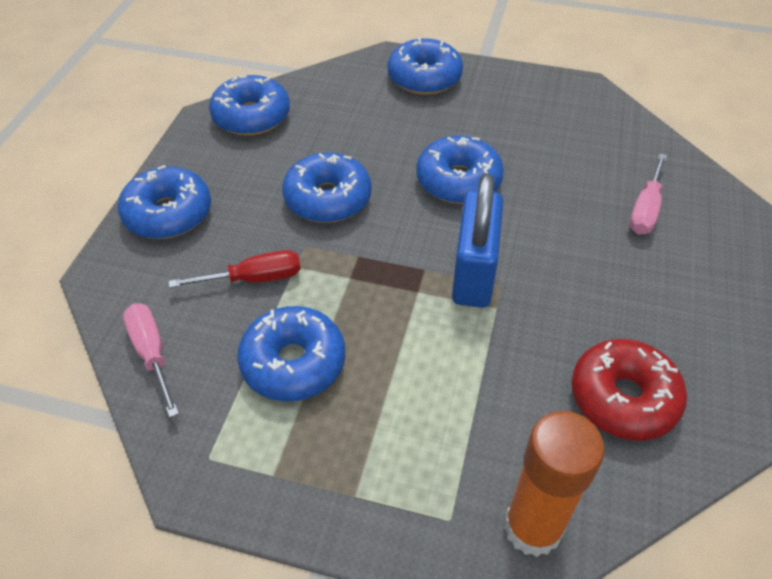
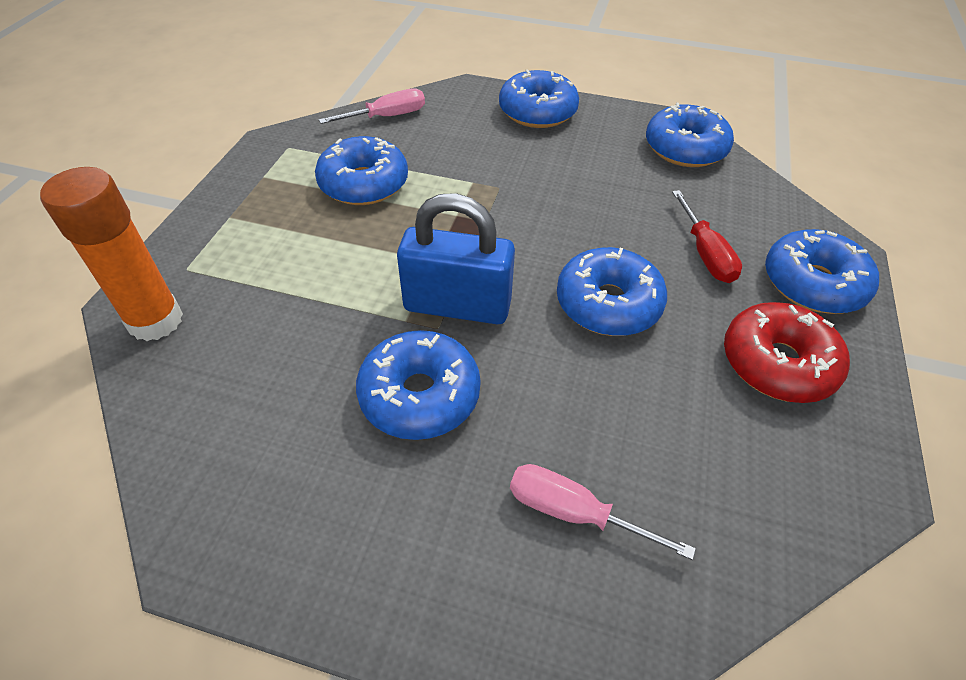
camera: 90 degrees right, 0 degrees up
(253, 279) = (459, 159): red screwdriver -> red screwdriver (705, 253)
(328, 199) = (565, 201): blue donut -> blue donut (420, 395)
(623, 398) = (263, 417): red donut -> red donut (777, 363)

